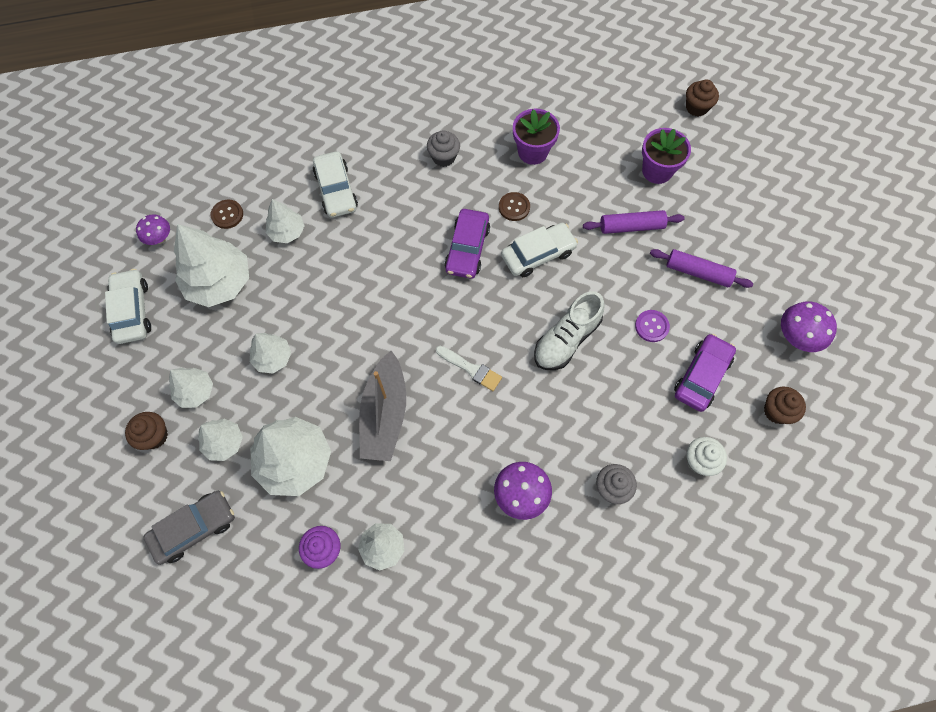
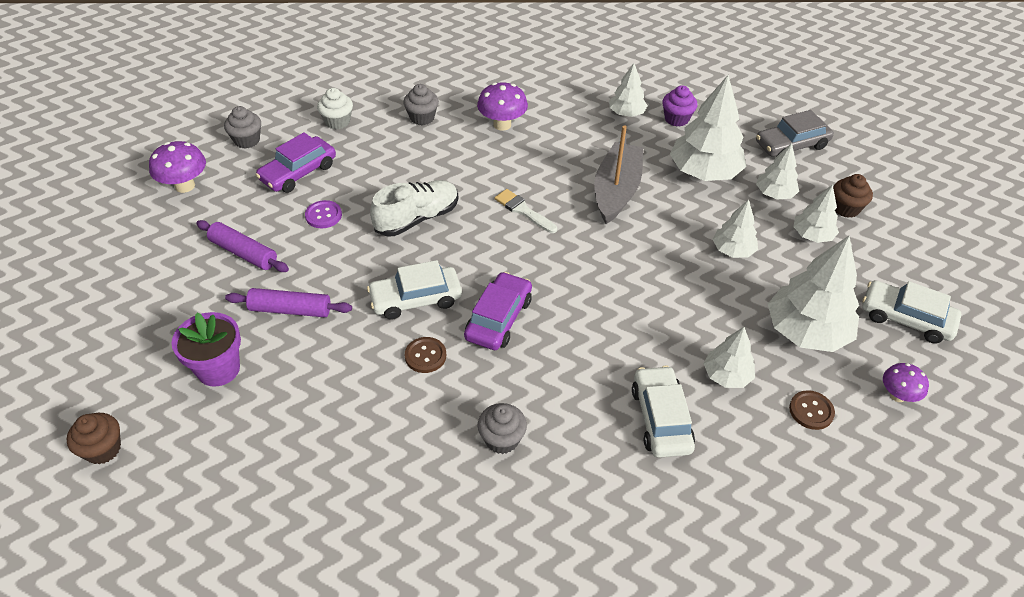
camera: 170 degrees left, 20 degrees down
(132, 311) = (906, 318): white car -> white car turned 120 degrees clockwise
(532, 152) = (373, 425): purple flower pot -> none
(776, 411) = (247, 140): brown cupcake -> grey cupcake

